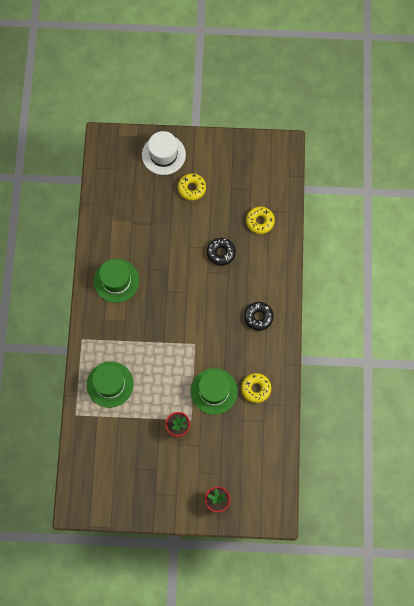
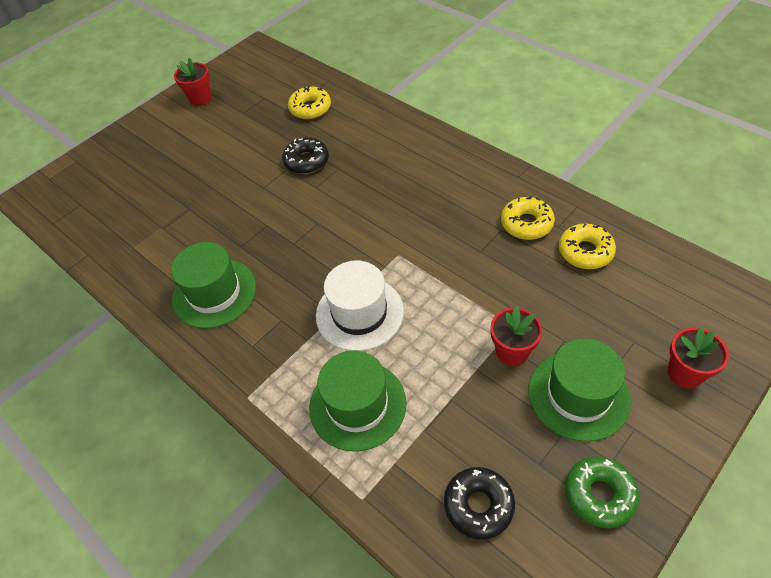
camera: 45 degrees left, 20 degrees down
(138, 497) = (599, 495): none -> green donut
(163, 154) = (128, 149): white hat -> white hat (359, 313)
(192, 188) = (198, 146): yellow donut -> yellow donut (585, 251)
(214, 391) = (489, 272): green hat -> green hat (578, 395)
(224, 155) = (200, 98): none -> red flower pot
(258, 317) = (427, 169): black donut -> black donut (478, 505)

